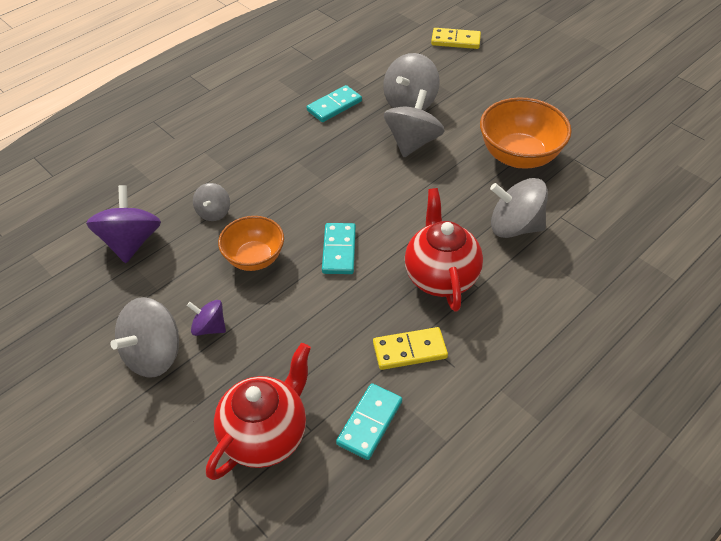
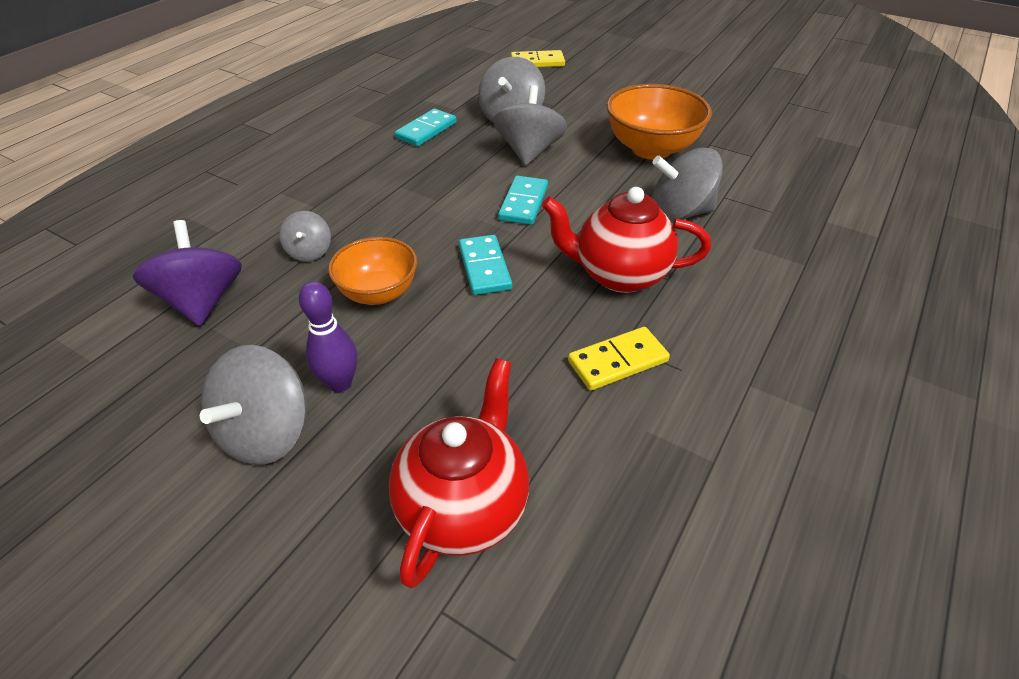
camera: 15 degrees left, 5 degrees down
(209, 327) = (340, 383): purple spinning top -> purple bowling pin
(370, 422) = (603, 459): turquoise domino -> turquoise domino (523, 203)
(440, 277) = (619, 275): red teapot -> red teapot turned 60 degrees counterclockwise

